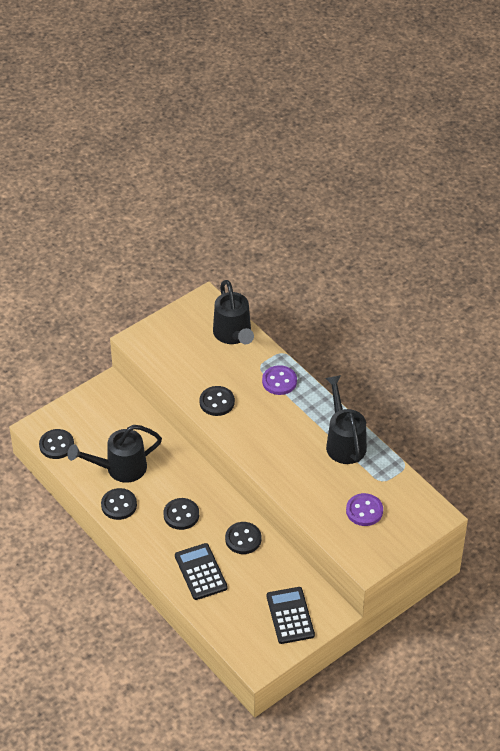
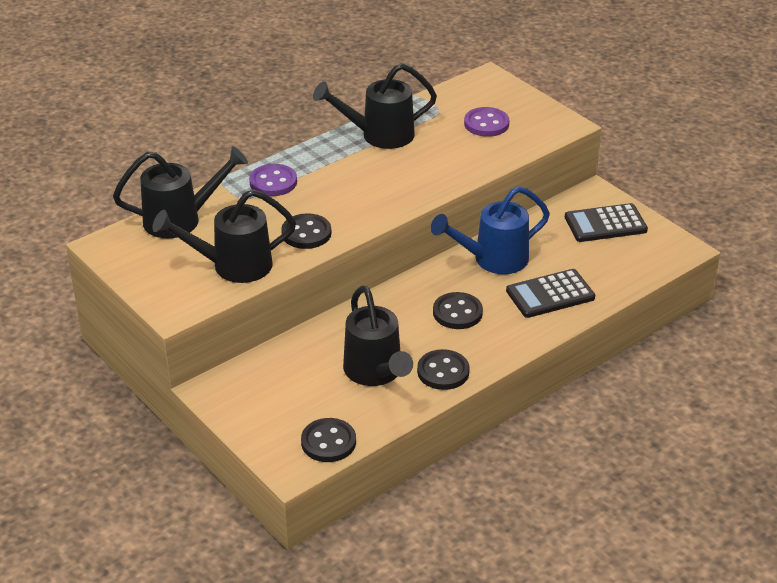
camera: 90 degrees left, 10 degrees down
(181, 365) = (233, 266): none -> black watering can
(243, 539) = (493, 260): black button -> blue watering can

